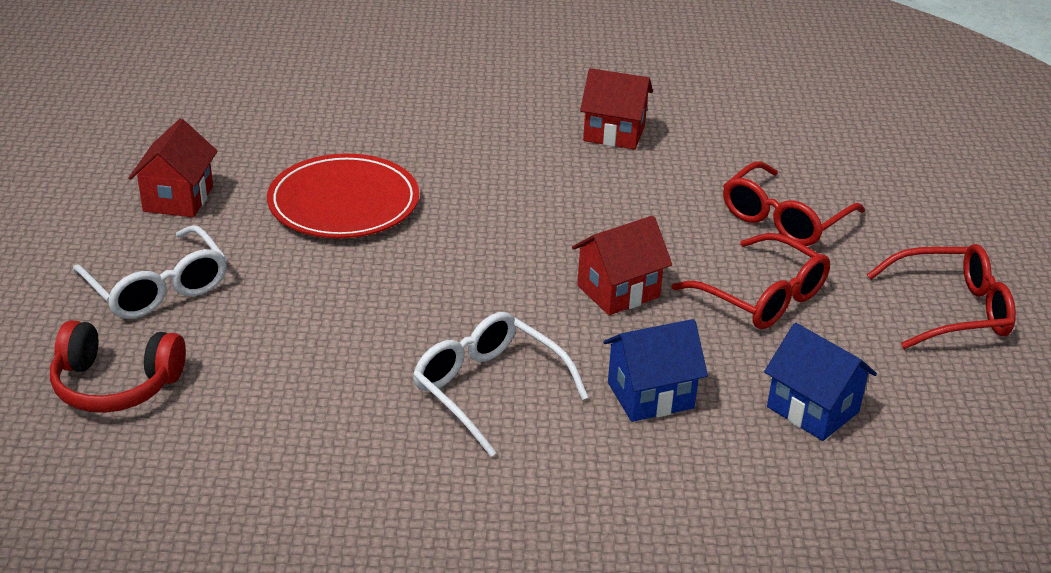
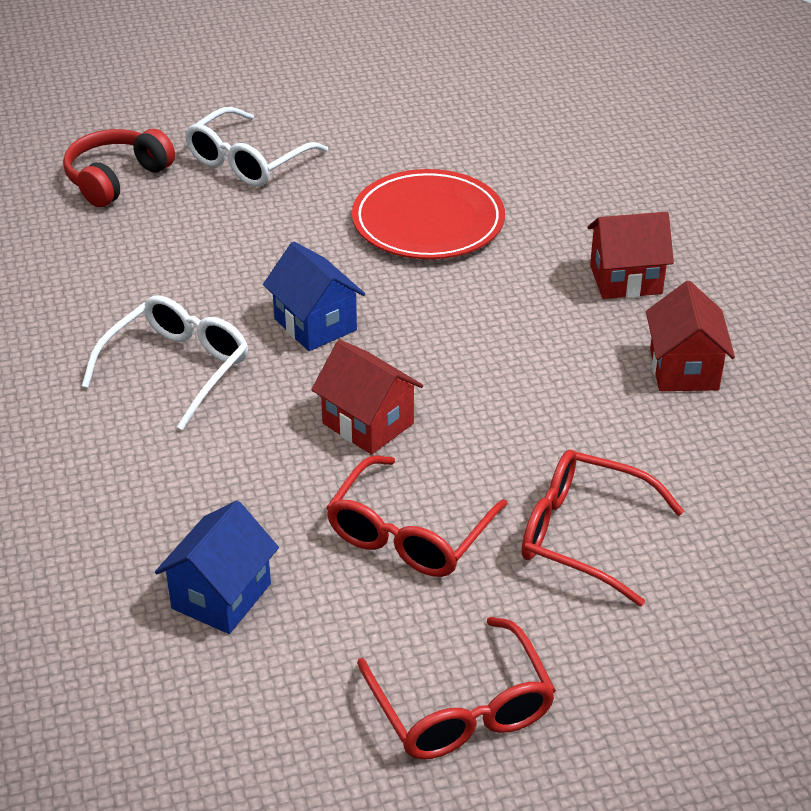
camera: 75 degrees right, 5 degrees up
(116, 385) = (116, 179): red headphones -> red headphones turned 45 degrees clockwise
(178, 199) = (382, 135): red house -> red house (625, 279)
(650, 395) = (204, 472): blue house -> blue house (315, 324)

